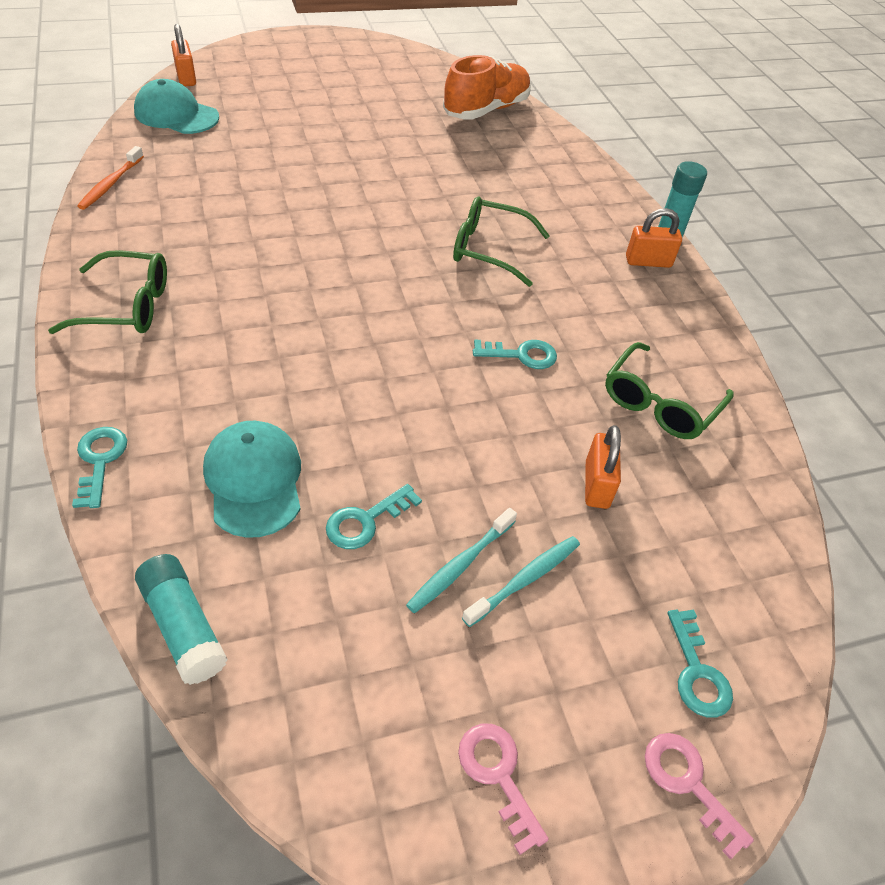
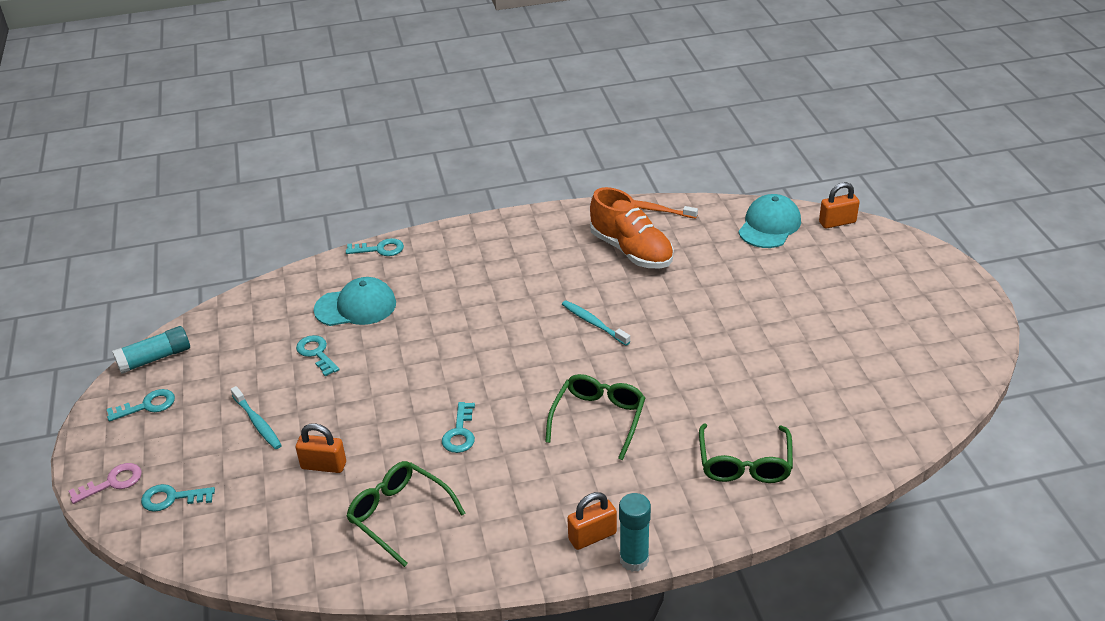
camera: 100 degrees right, 10 degrees down
(126, 306) = (514, 238): green glasses -> green glasses (744, 463)
(183, 626) = (265, 292): turquoise glue stick -> turquoise glue stick (155, 358)
(460, 565) = (275, 394): turquoise toothbrush -> turquoise toothbrush (593, 323)
(486, 110) = (861, 426): orange shoe -> orange shoe (631, 251)
(498, 774) = (147, 405): pink key -> turquoise key
(648, 262) = (592, 536): orange padlock -> orange padlock turned 60 degrees clockwise

